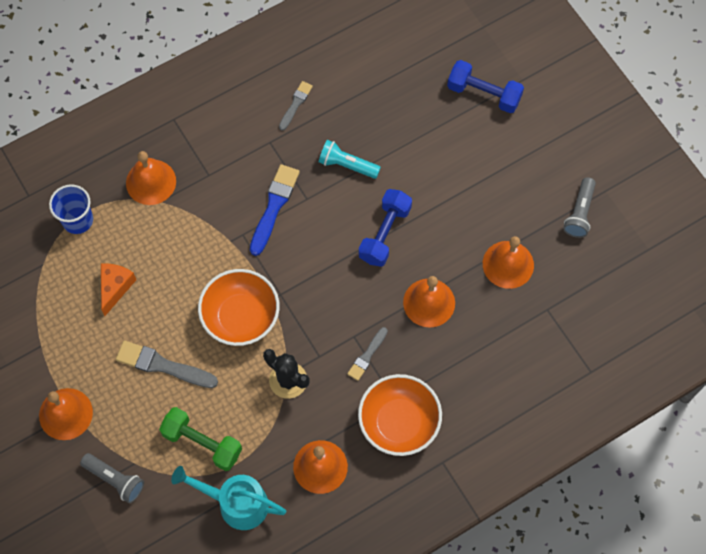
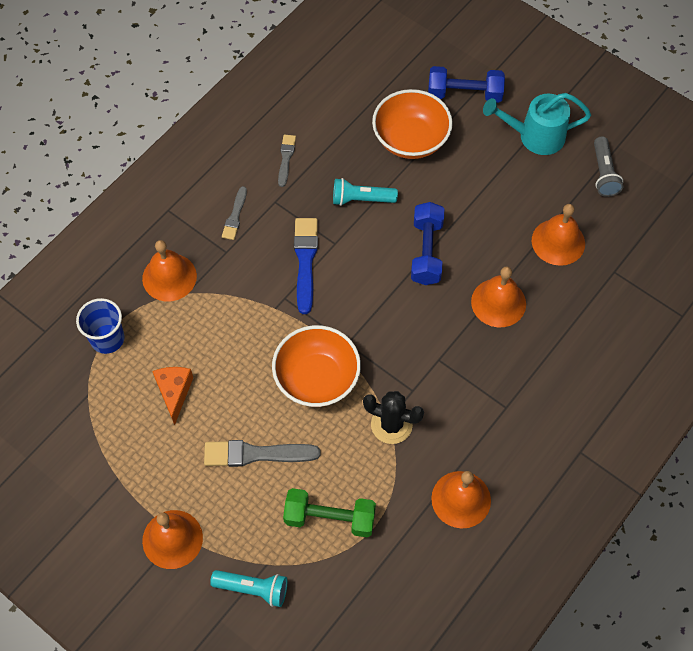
camera: 20 degrees left, 5 degrees down
(115, 480) = (253, 589): grey flashlight -> turquoise flashlight
(235, 503) = (390, 567): turquoise watering can -> turquoise watering can (534, 136)
(367, 355) = (460, 373): grey brush -> grey brush (235, 216)
(399, 423) = (520, 428): orange bowl -> orange bowl (410, 139)

